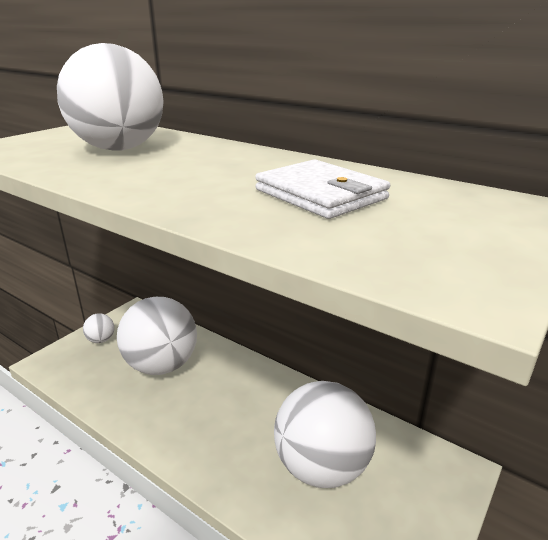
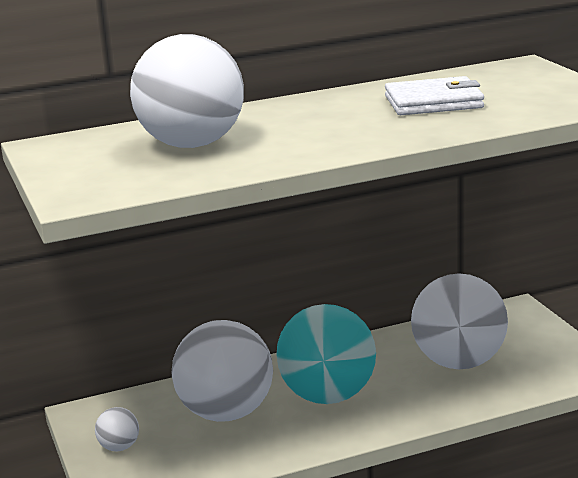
camera: 55 degrees left, 5 degrees down
(213, 405) = (328, 396): none -> turquoise ball

